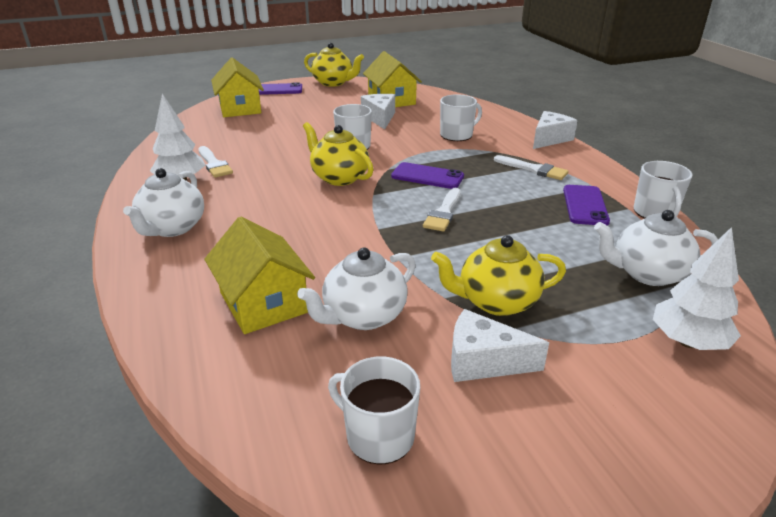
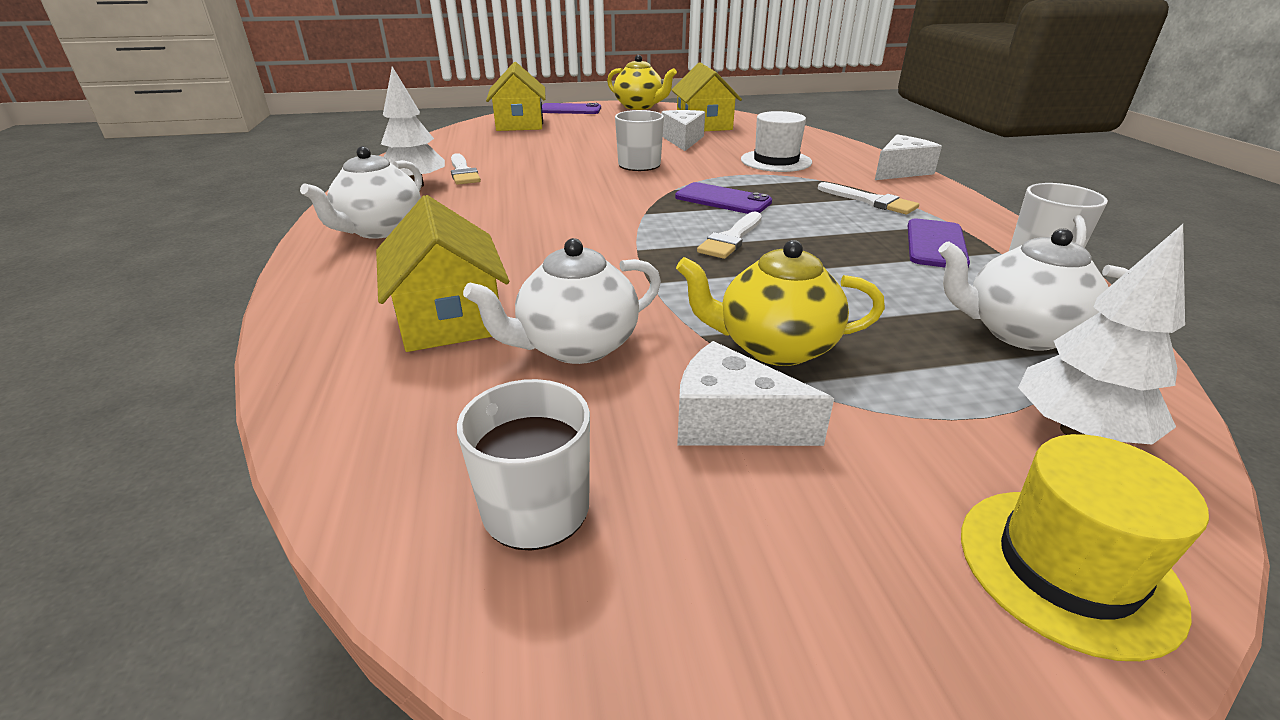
camera: 10 degrees right, 0 degrees up
(339, 177) = (608, 194): yellow teapot -> none
(457, 135) = (776, 161): white mug -> white hat
(690, 429) = (1067, 567): none -> yellow hat

